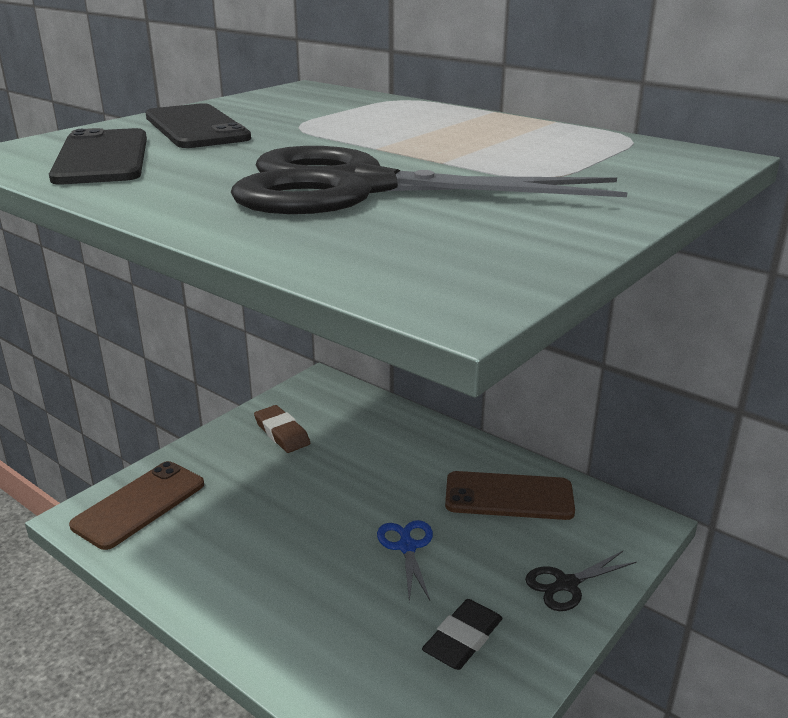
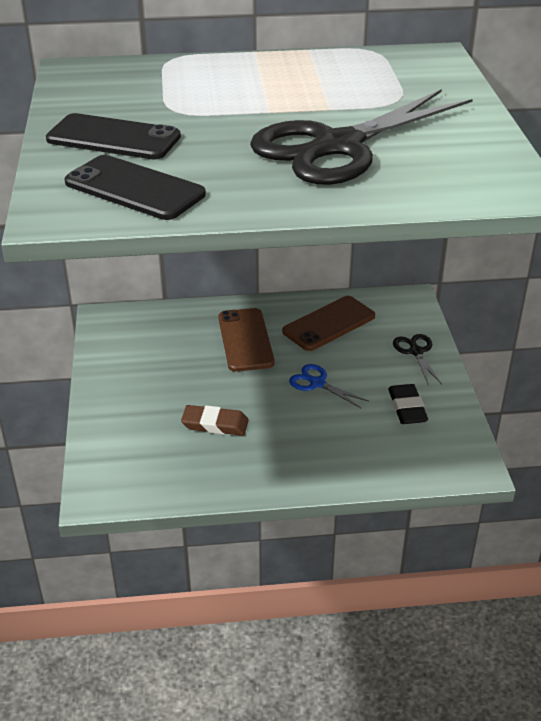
camera: 45 degrees left, 10 degrees up
(139, 504) = (121, 464): brown phone -> brown phone (245, 340)
(282, 433) = (137, 365): brown eraser -> brown eraser (215, 424)
(566, 584) = (416, 352): black scissors -> black scissors turned 150 degrees clockwise

